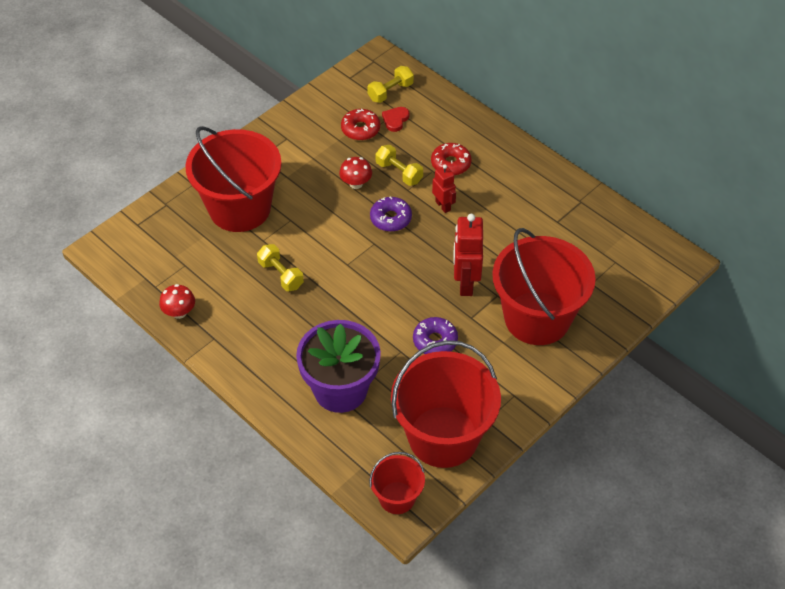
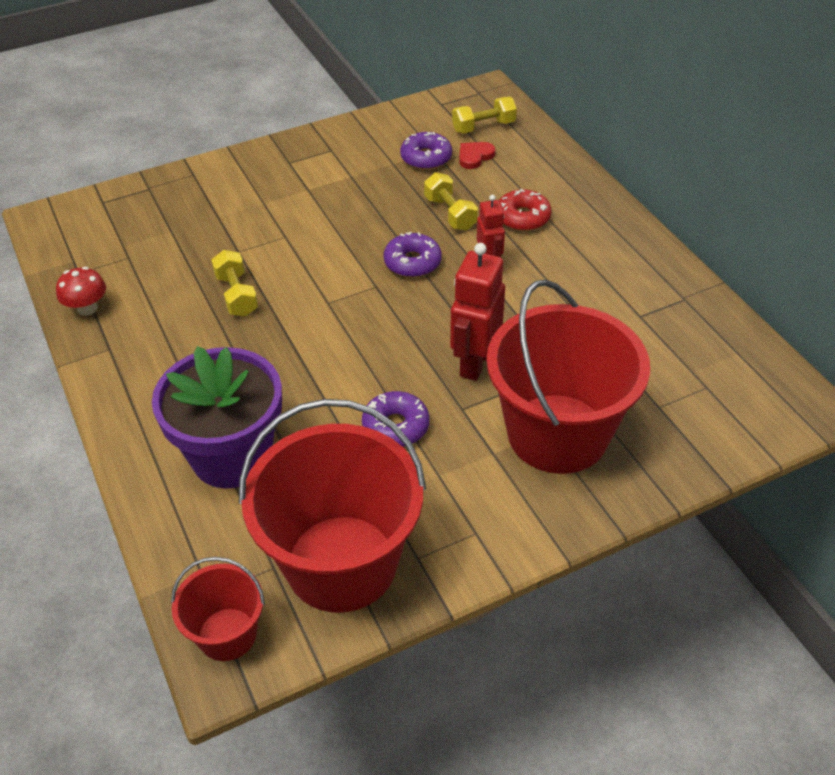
camera: 20 degrees right, 5 degrees down
(240, 208) = (231, 210): red bucket -> none
(356, 183) = (389, 214): red mushroom -> none
(360, 129) = (426, 158): red donut -> purple donut

